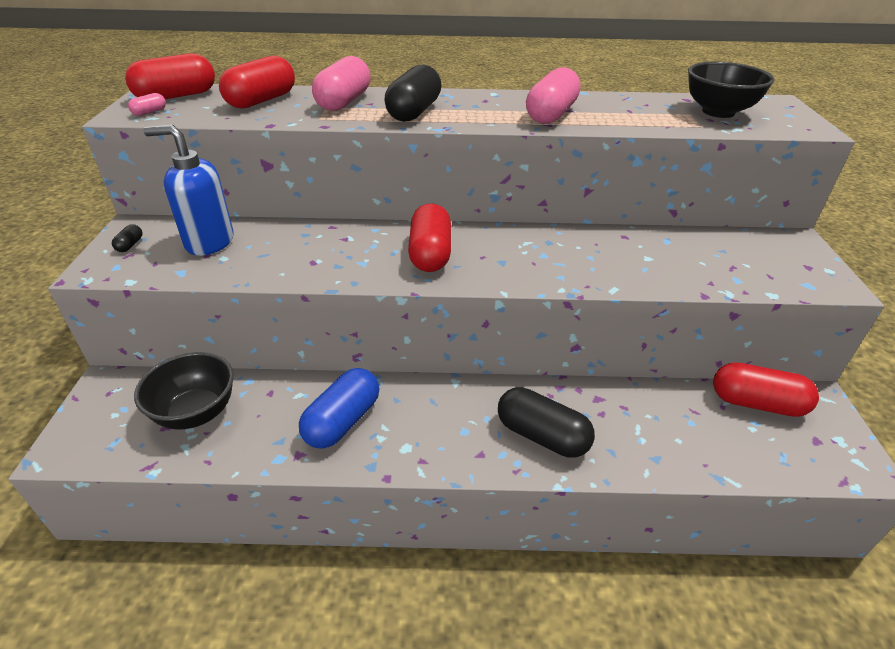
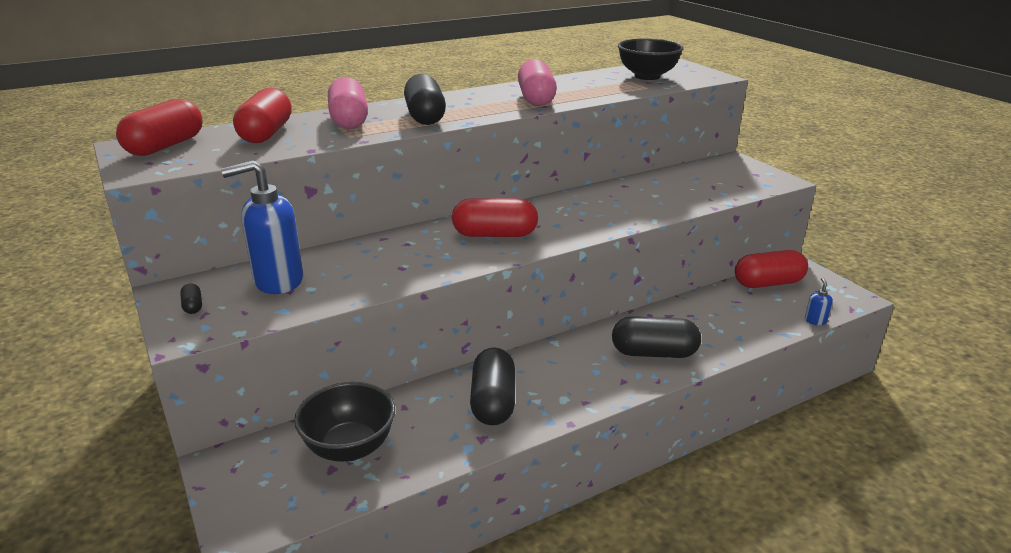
camera: 30 degrees left, 10 degrees down
(149, 112) = (163, 164): pink capsule -> none
(342, 421) = (493, 402): blue capsule -> black capsule
(430, 254) = (494, 235): red capsule -> red capsule turned 60 degrees counterclockwise
(776, 477) = (815, 321): none -> blue soap dispenser

